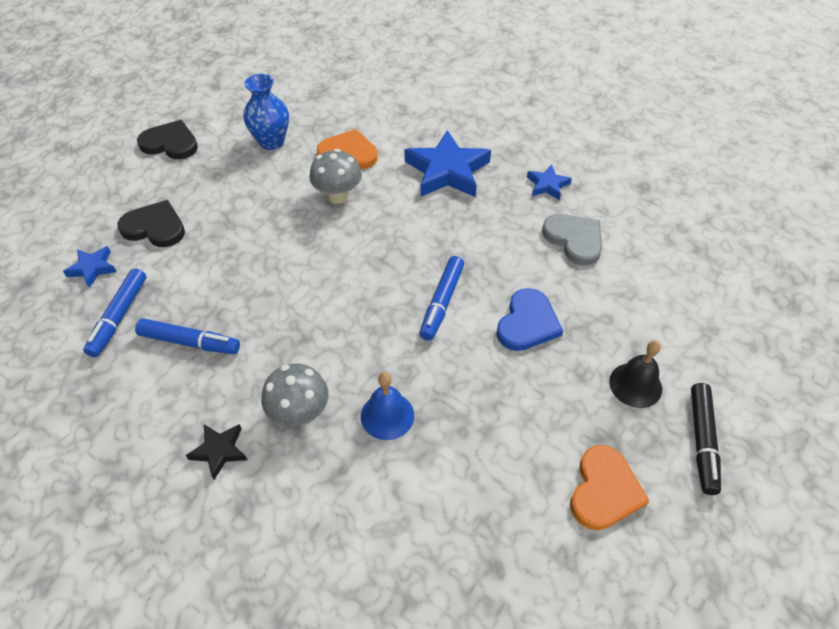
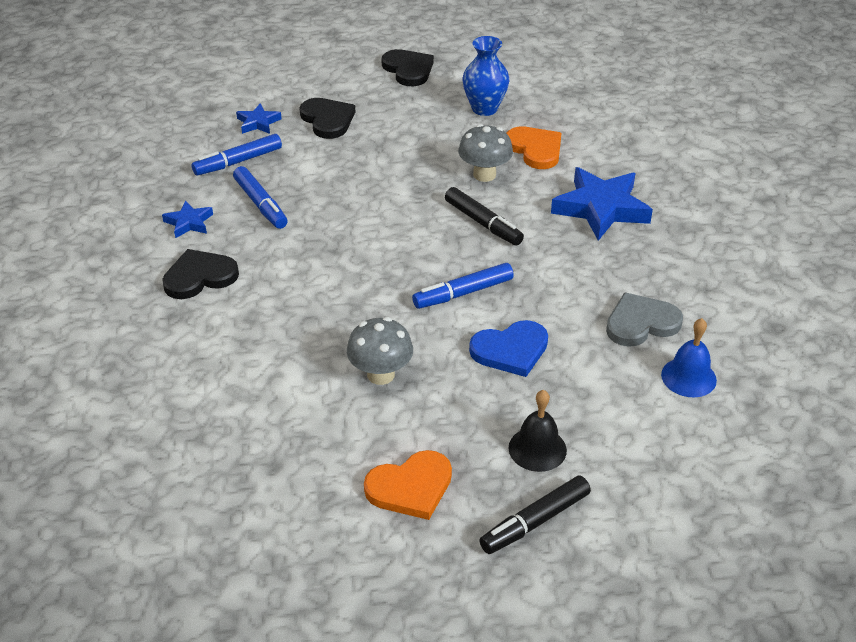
camera: 45 degrees right, 10 degrees down
(219, 451) = (199, 277): black star -> black heart
(300, 414) = (272, 291): grey mushroom -> grey mushroom (380, 374)
(385, 236) = (483, 223): none -> black marker
(387, 415) = (325, 332): blue bell -> blue bell (688, 377)
(547, 185) = (678, 270): blue star -> blue star (189, 223)
(574, 239) = (641, 323): grey heart -> grey heart turned 120 degrees counterclockwise

